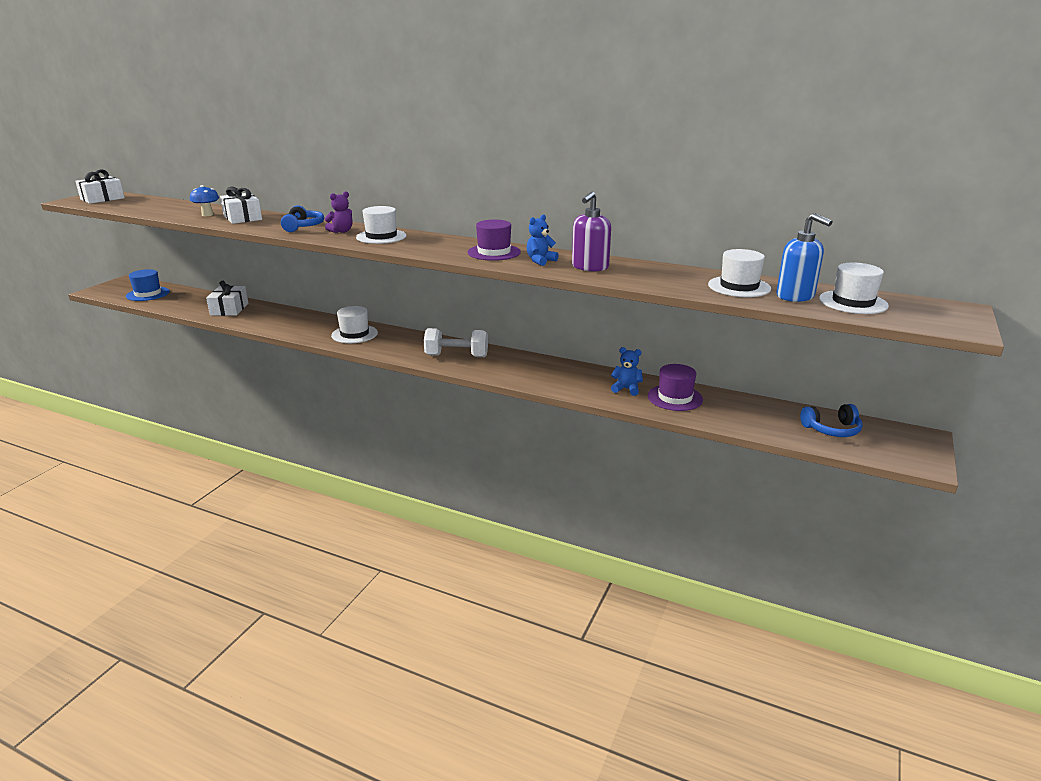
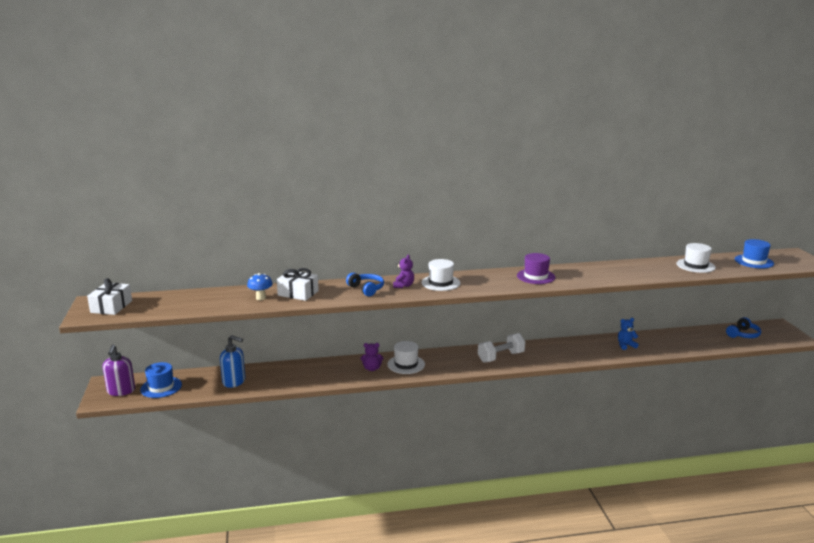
camera: 35 degrees left, 5 degrees down
(229, 309) = (267, 377): white gift -> none
(319, 328) = (372, 368): none -> purple teddy bear
(540, 261) = (574, 275): blue teddy bear -> none
(590, 267) = (607, 273): purple soap dispenser -> purple soap dispenser (121, 391)
(675, 398) = (655, 342): purple hat -> none
(795, 296) = (727, 265): blue soap dispenser -> blue soap dispenser (234, 381)
(853, 302) = (754, 261): white hat -> blue hat

